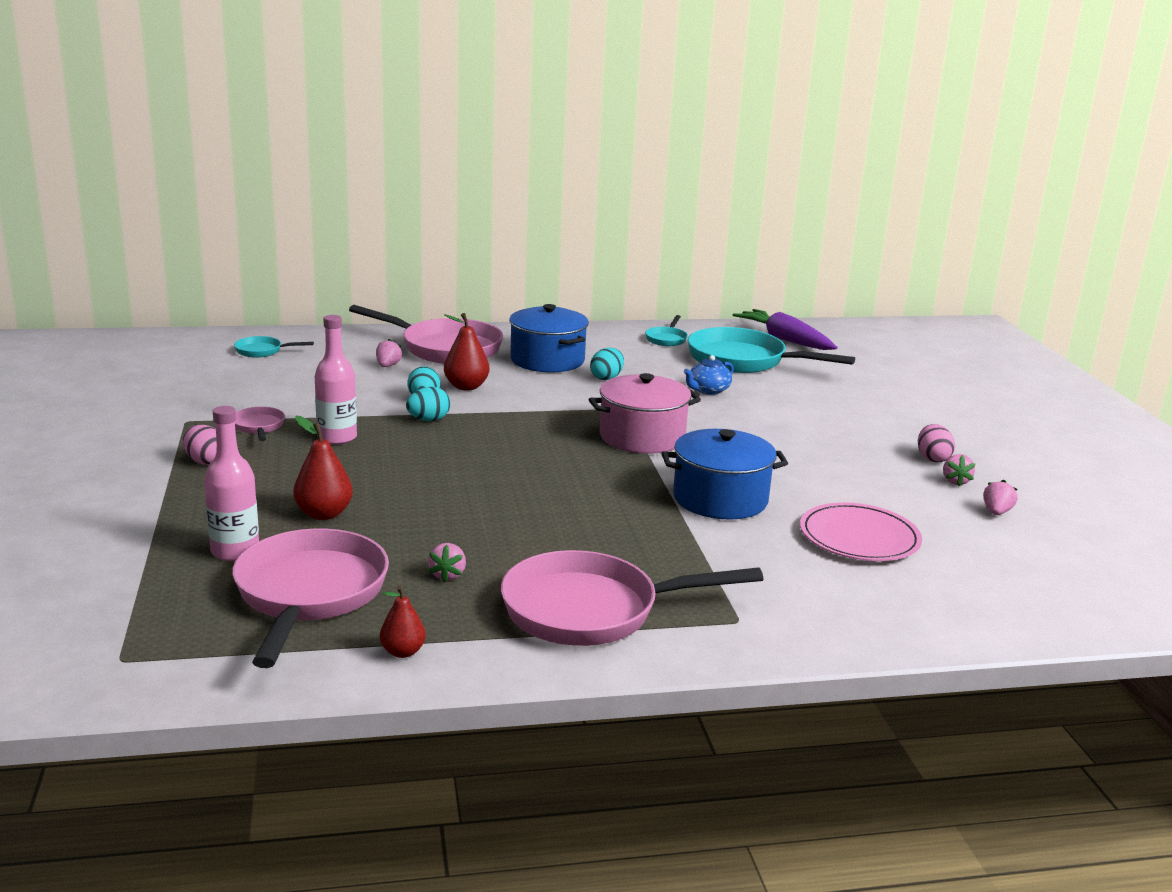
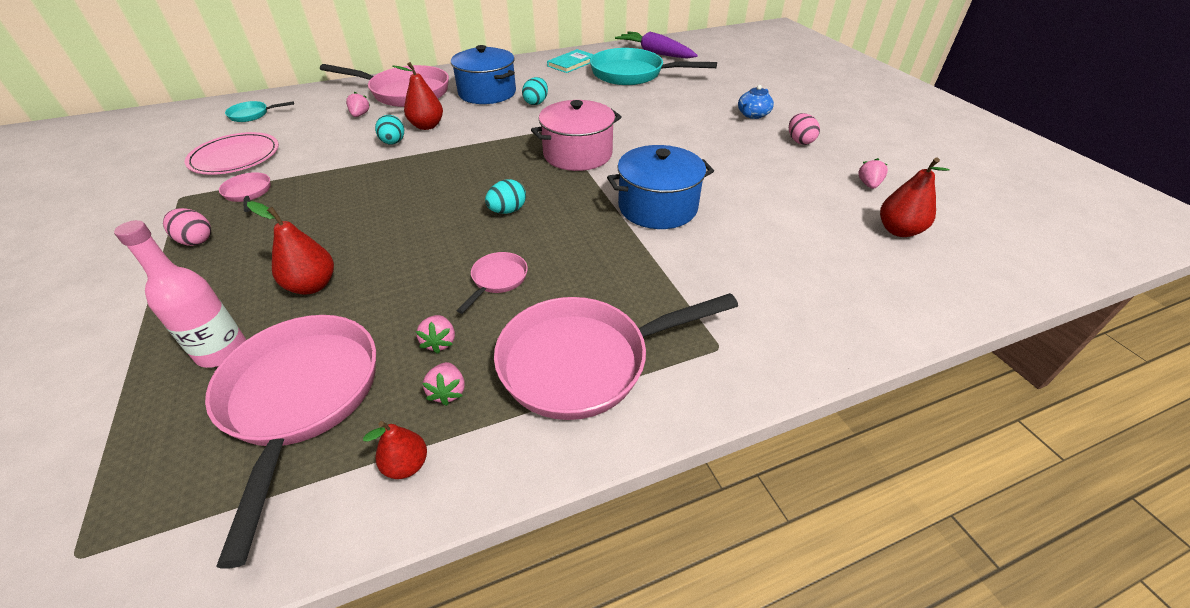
camera: 10 degrees left, 20 degrees up
(337, 438) = (321, 194): pink bottle -> none
(428, 420) = (400, 163): turquoise egg -> turquoise egg (507, 211)
(518, 536) = (497, 280): none -> pink pan
(666, 339) = (572, 63): turquoise pan -> turquoise book
(708, 390) = (615, 103): blue teapot -> blue teapot (752, 115)
(859, 537) = (780, 228): pink plate -> pink plate (235, 157)
(955, 481) = (825, 160): pink strawberry -> pink strawberry (448, 392)
(1005, 558) = (898, 230): none -> red pear

